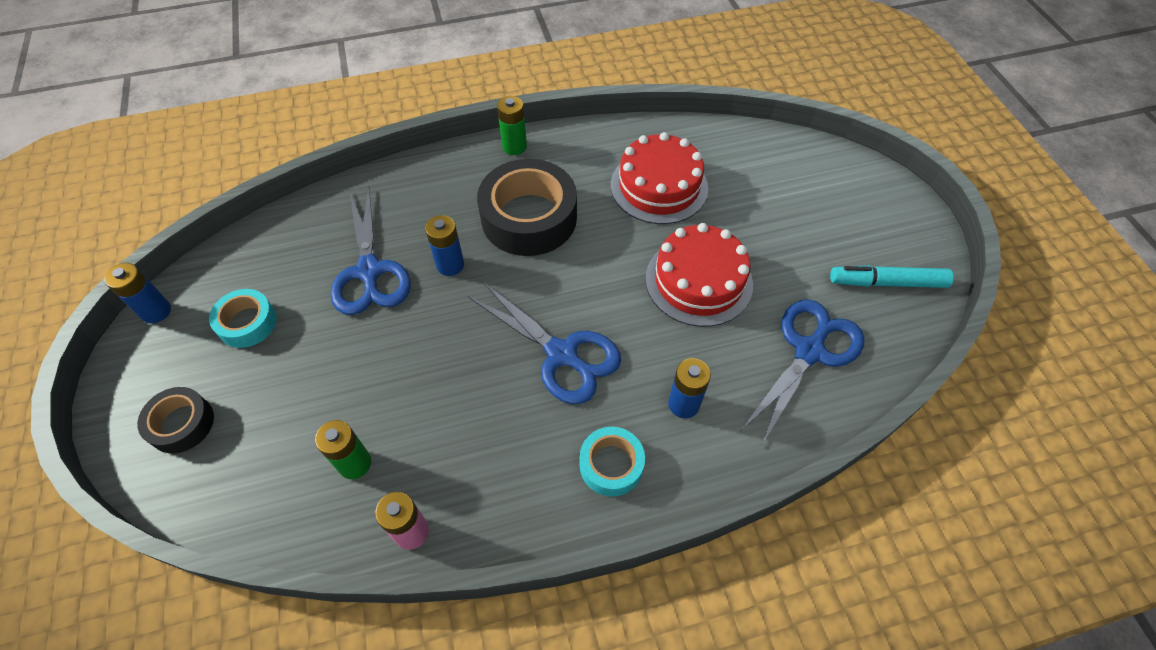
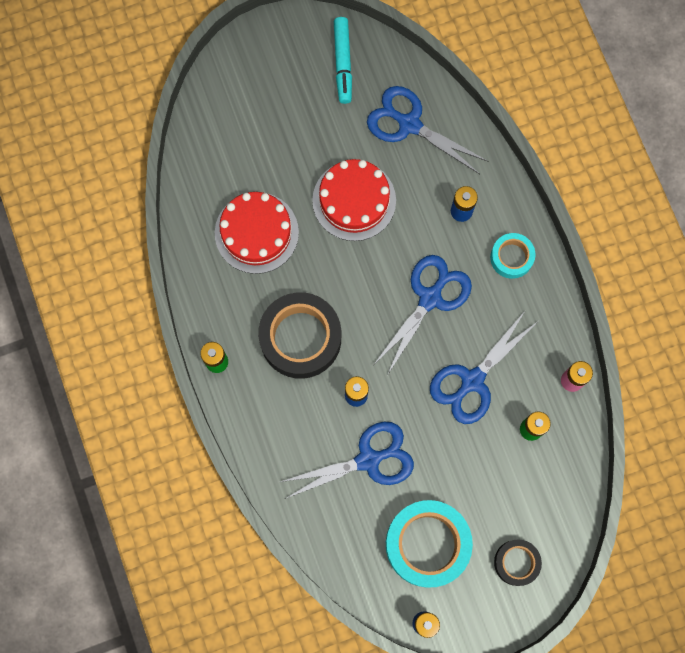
camera: 95 degrees left, 20 degrees up
(247, 323) = (427, 544): turquoise tape -> turquoise tape, size x1.87
(440, 394) = (472, 380): none -> blue scissors

